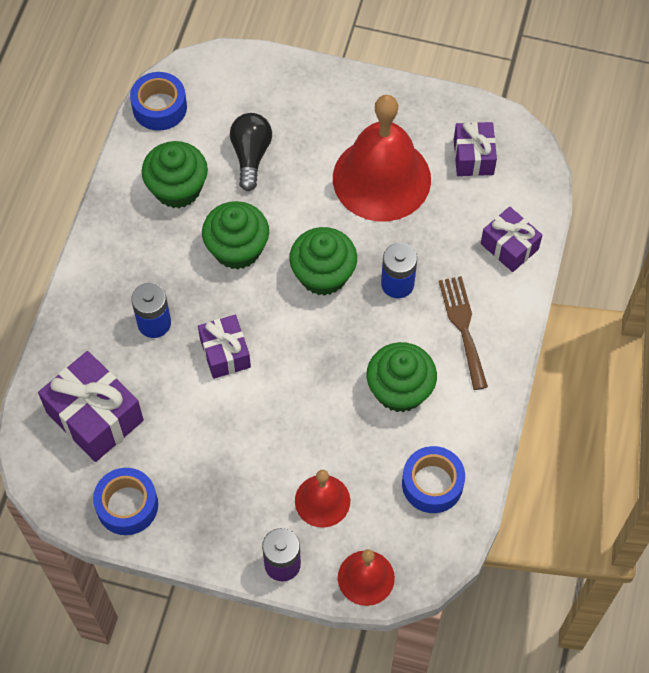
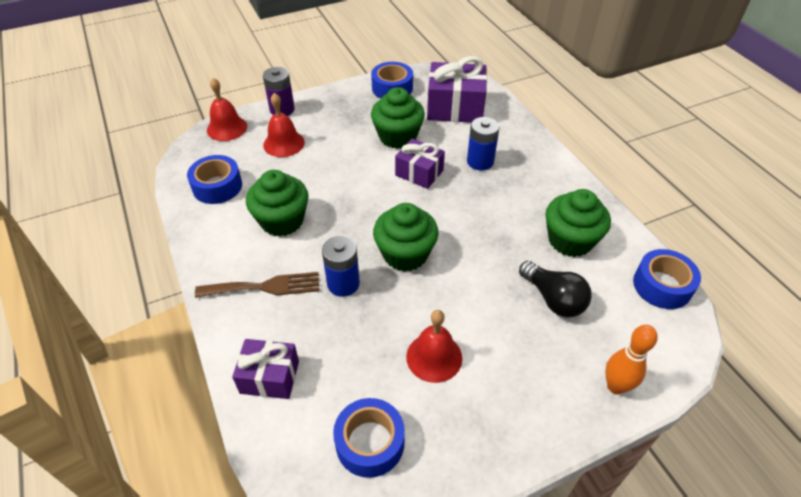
camera: 140 degrees right, 15 degrees down
(237, 249) = (482, 231): green cupcake -> green cupcake (397, 136)
(282, 77) = (615, 386): none -> orange bowling pin
(381, 178) = (434, 357): red bell -> red bell, size x0.51
(463, 327) = (264, 287): brown fork -> brown fork turned 45 degrees counterclockwise
(473, 157) = (370, 443): purple gift -> blue tape

